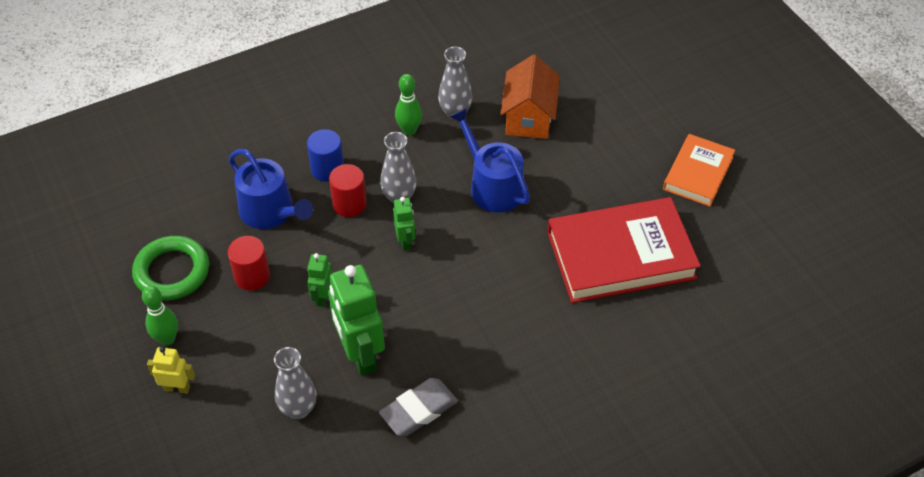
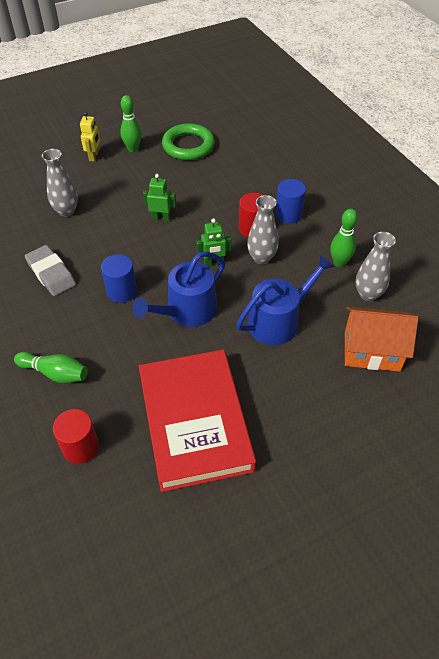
camera: 90 degrees right, 0 degrees up
(252, 276) = (182, 182): red cylinder -> red cylinder (80, 447)
(271, 212) = (242, 187): blue watering can -> blue watering can (187, 311)
(360, 354) = (106, 240): green robot -> none
(450, 330) = (121, 291): none -> blue cylinder
(572, 383) = (55, 373): none -> green bowling pin
(698, 173) = (312, 511): orange book -> none

